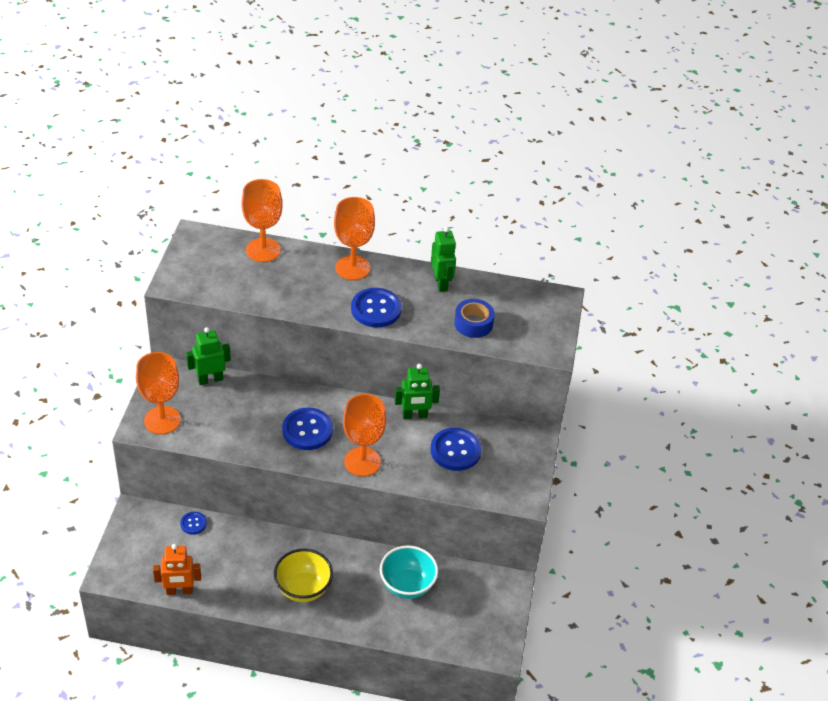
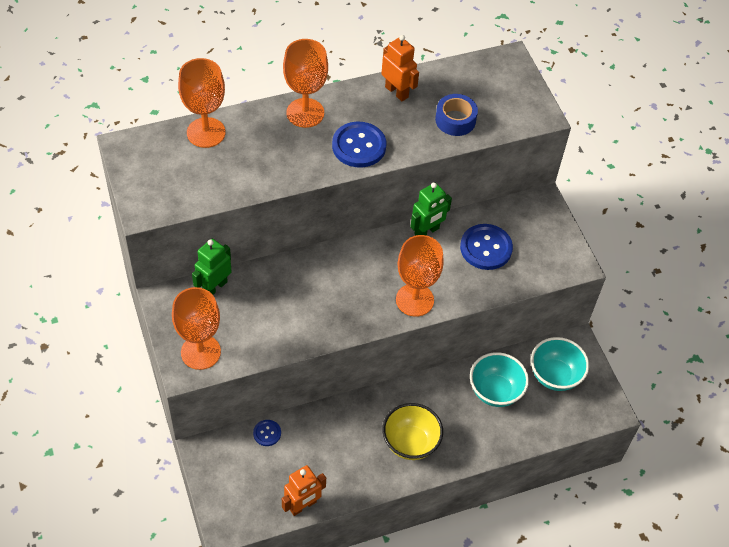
camera: 30 degrees left, 10 degrees up
(307, 430) = (343, 294): blue button -> none
(441, 283) = (397, 92): green robot -> orange robot
(470, 599) = (555, 376): none -> turquoise bowl

